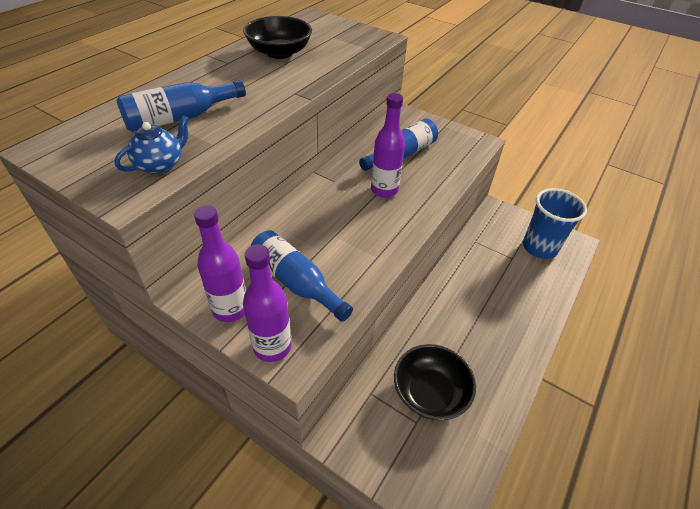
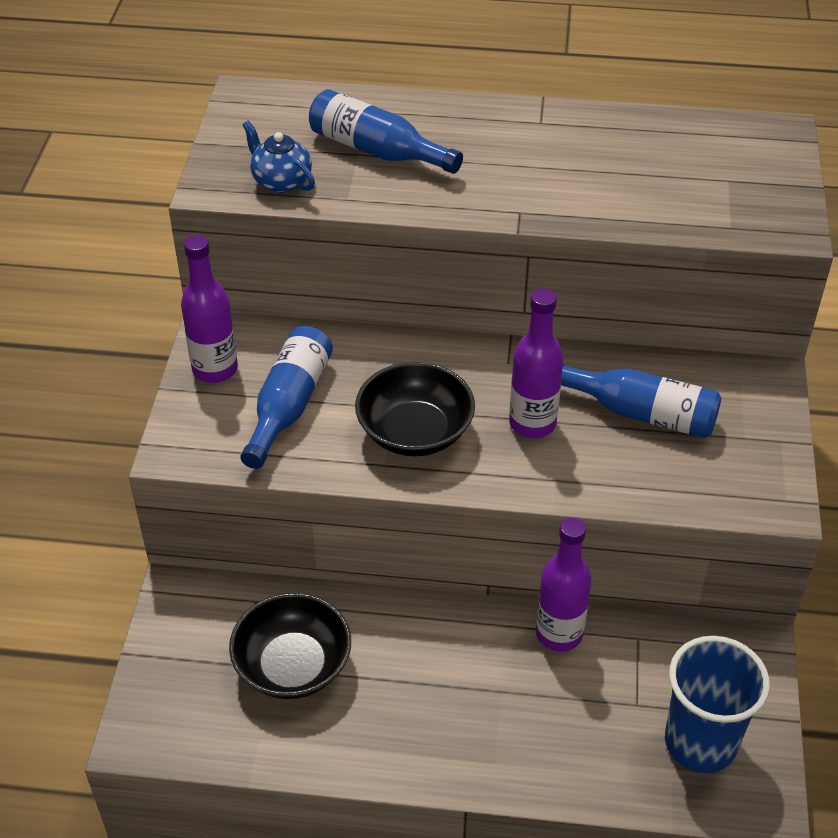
camera: 65 degrees right, 0 degrees up
(160, 164) = (281, 181): blue teapot -> blue teapot turned 150 degrees counterclockwise
(272, 346) = (185, 426): purple bottle -> purple bottle (559, 633)
(279, 53) = (617, 152): black bowl -> black bowl (415, 432)

